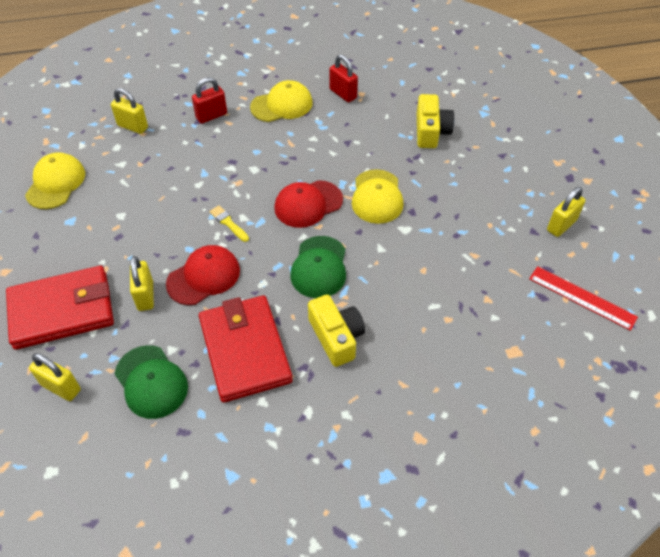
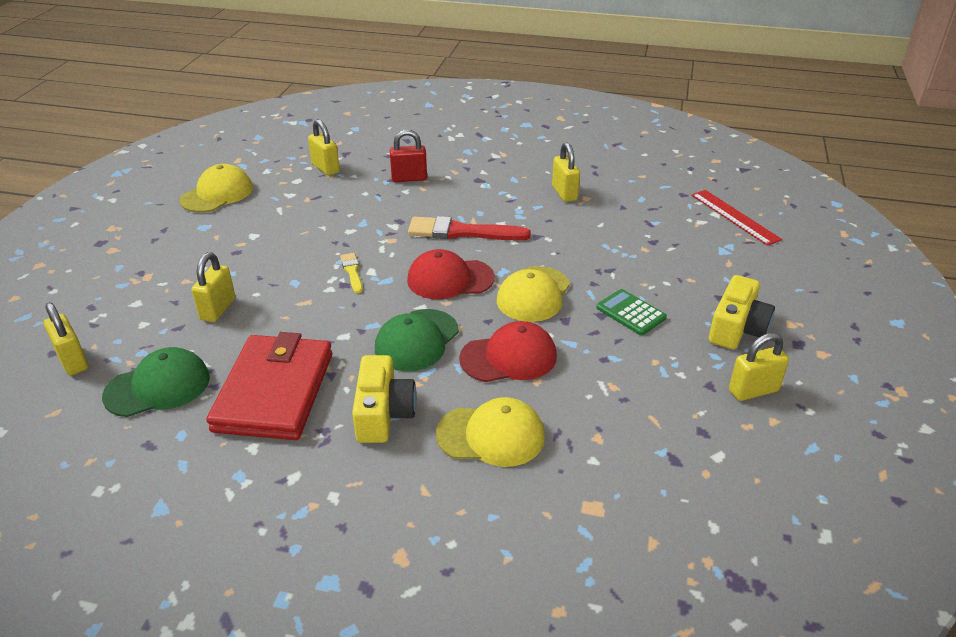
camera: 25 degrees right, 15 degrees down
(62, 310) = (132, 296): red wallet -> none
(151, 382) = (158, 387): green cap -> green cap turned 105 degrees counterclockwise
(204, 277) = (288, 311): red cap -> red cap (509, 357)
(282, 105) = (489, 187): yellow cap -> yellow cap (491, 435)
(288, 156) = (461, 232): none -> red brush
(343, 94) = (564, 193): red padlock -> yellow padlock
(431, 131) = (643, 251): yellow camera -> yellow camera (737, 328)
(452, 189) = (630, 313): none -> green calculator
(582, 297) = (731, 479): red ruler -> red ruler (734, 217)

